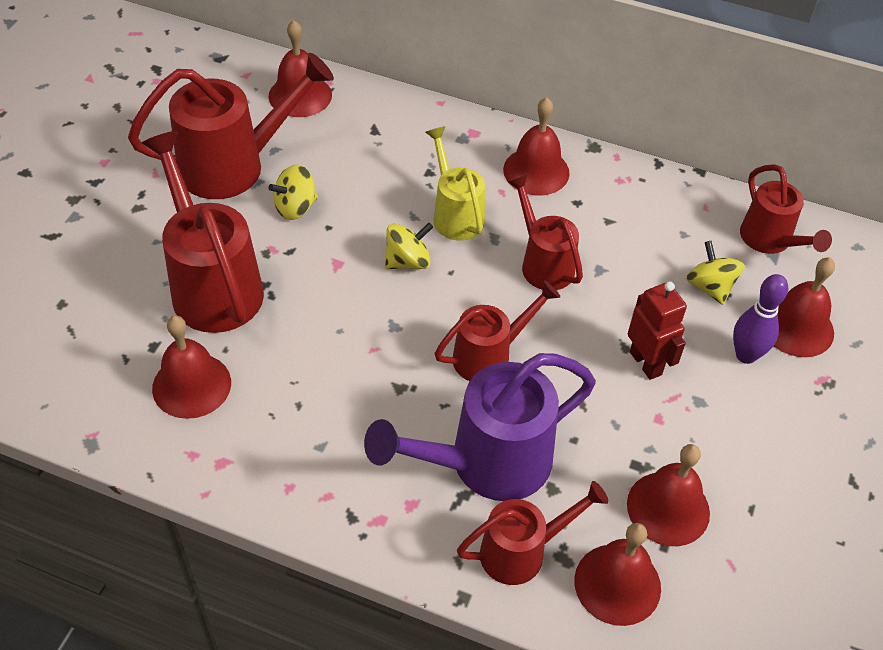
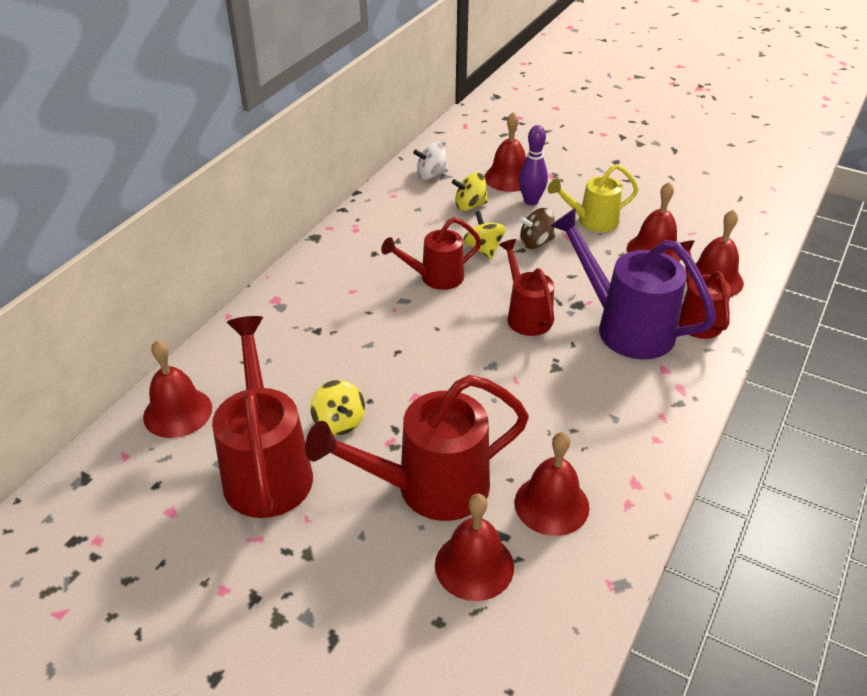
camera: 80 degrees left, 10 degrees down
(408, 261) = (421, 352): yellow spinning top -> yellow spinning top (483, 249)
(455, 214) = (372, 319): yellow watering can -> yellow watering can (592, 221)
(487, 463) = (625, 327): purple watering can -> purple watering can turned 150 degrees clockwise
(536, 171) = (333, 270): red bell -> red bell (474, 565)
(646, 363) = (536, 242): red robot -> brown spinning top
(770, 240) = (431, 175): red watering can -> white spinning top

